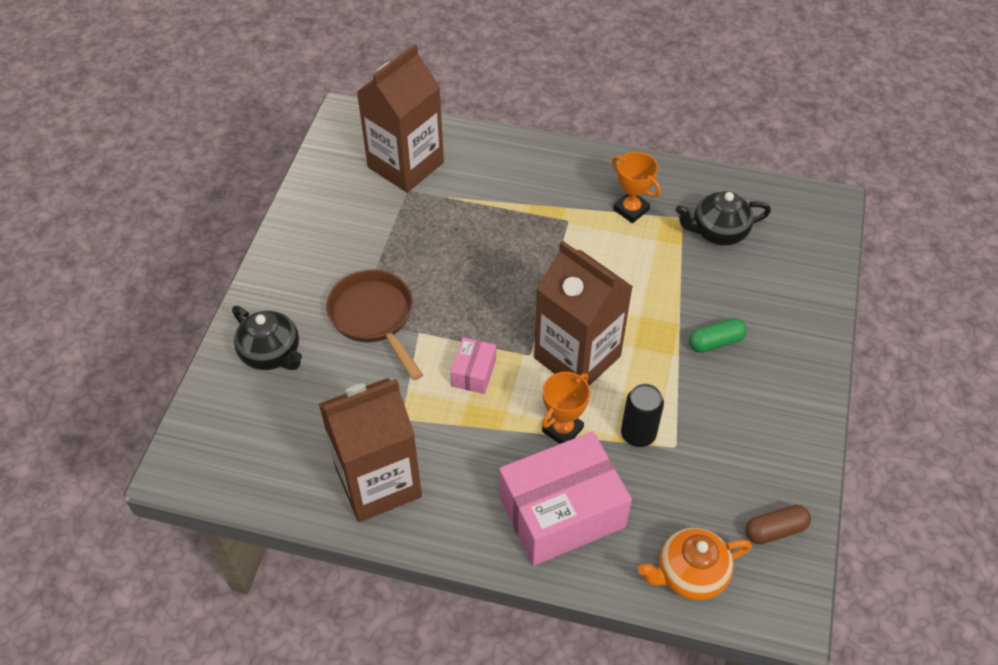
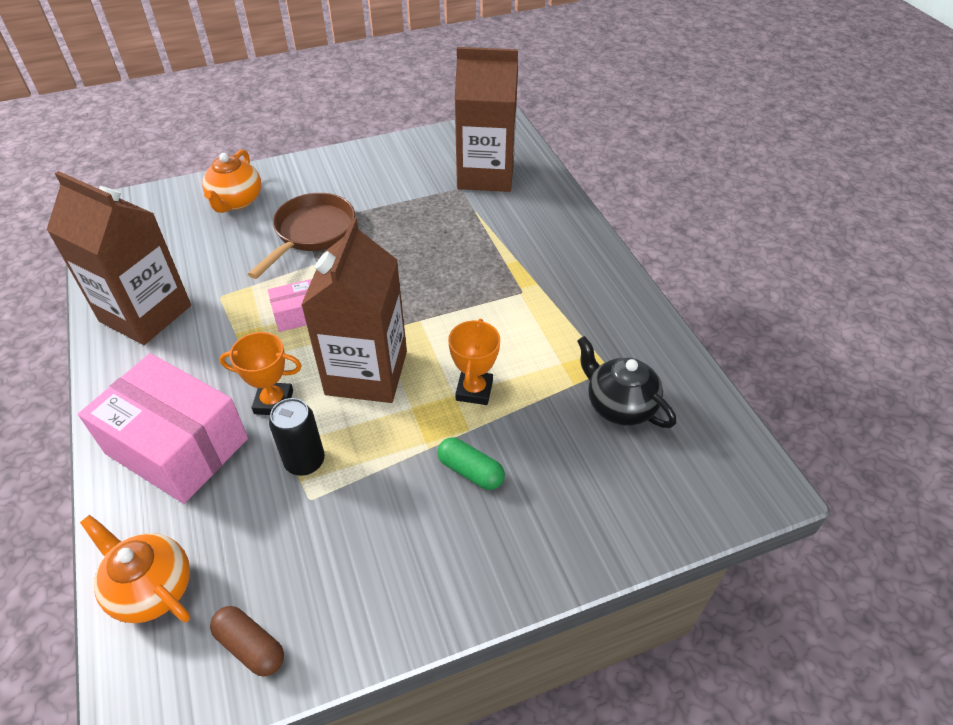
camera: 55 degrees right, 5 degrees down
(271, 354) = (236, 201): black teapot -> orange teapot
(631, 210) = (580, 327): orange trophy -> orange trophy (474, 390)

